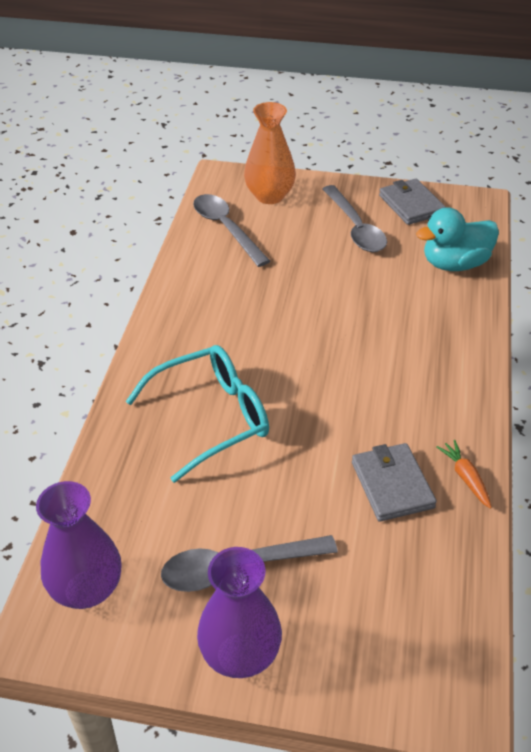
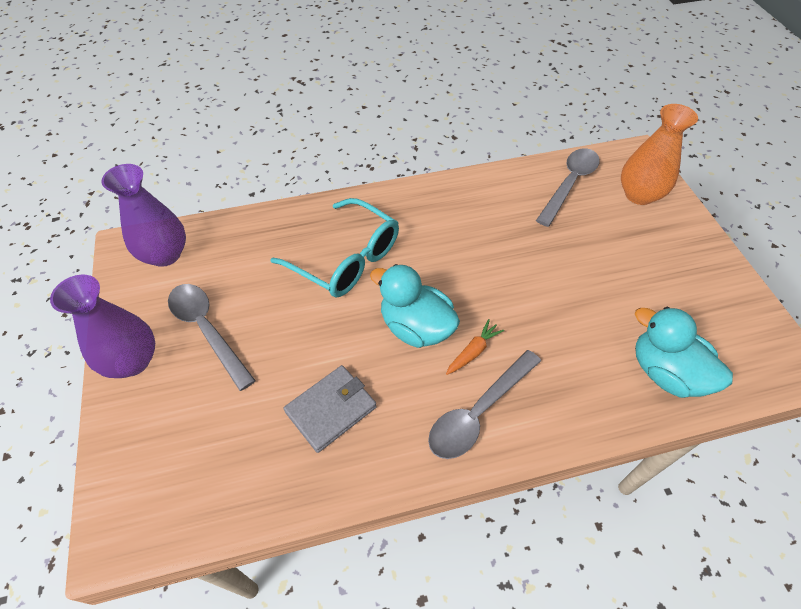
camera: 65 degrees right, 10 degrees up
(330, 393) = (416, 327): none -> turquoise duck
(355, 228) = (650, 271): grey spoon -> grey spoon (478, 412)
(411, 205) = (728, 304): grey wallet -> none
(465, 477) = (366, 469): orange carrot -> orange carrot (473, 351)

